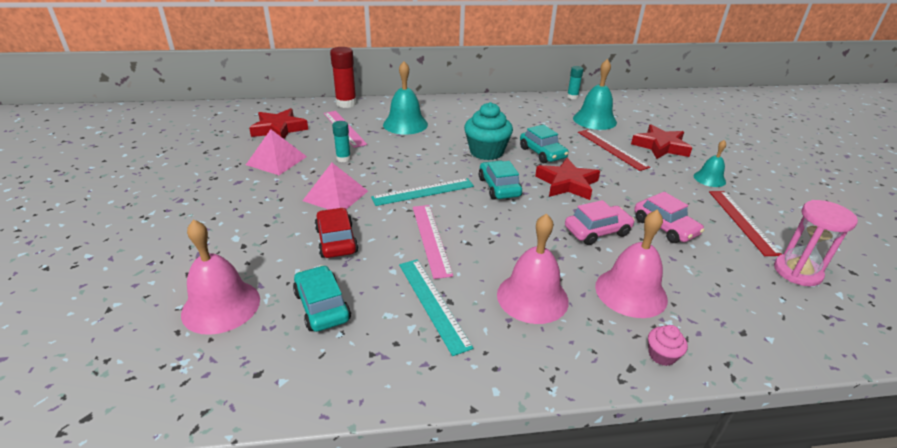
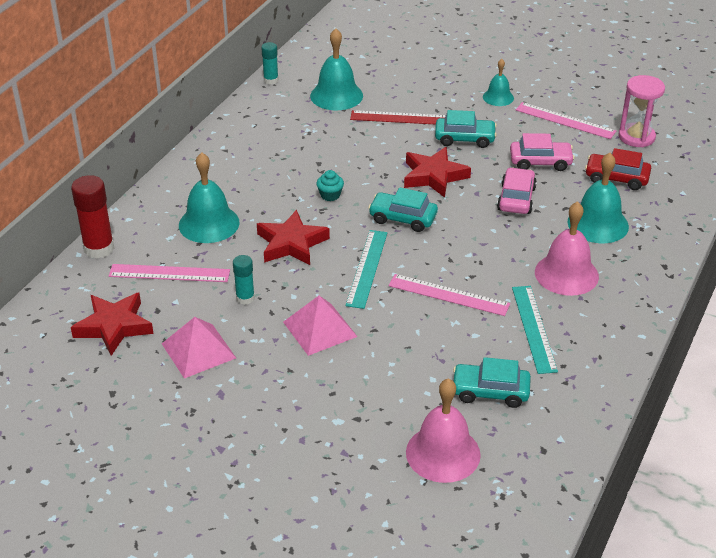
camera: 55 degrees left, 5 degrees up
(336, 240) = (402, 354): red car -> red car (616, 178)
(433, 303) = (534, 328): turquoise ruler -> turquoise ruler turned 75 degrees clockwise
(486, 152) = (330, 195): turquoise cupcake -> turquoise cupcake, size x0.48
(542, 153) = (367, 162): turquoise car -> turquoise car (464, 138)
(631, 292) = (598, 224): pink bell -> turquoise bell
(660, 146) = (424, 89): red star -> red star (291, 243)
(662, 355) = (664, 246): pink cupcake -> none
(742, 221) = (565, 120): red ruler -> pink ruler

